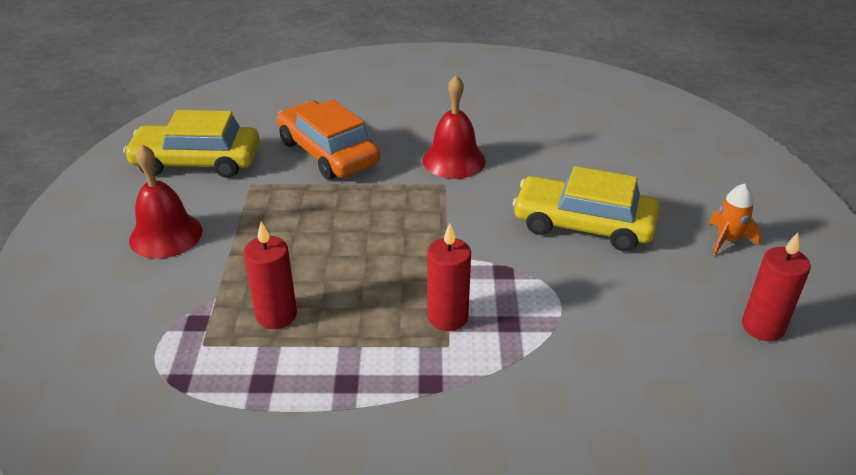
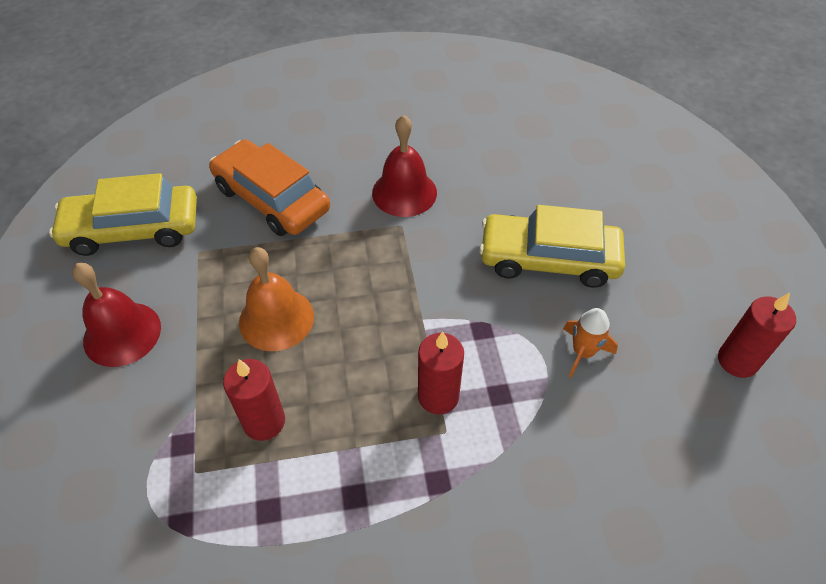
camera: 10 degrees left, 15 degrees up
(308, 240) = (276, 319): none -> orange bell
(727, 240) = (687, 259): orange rocket -> orange rocket (583, 352)

